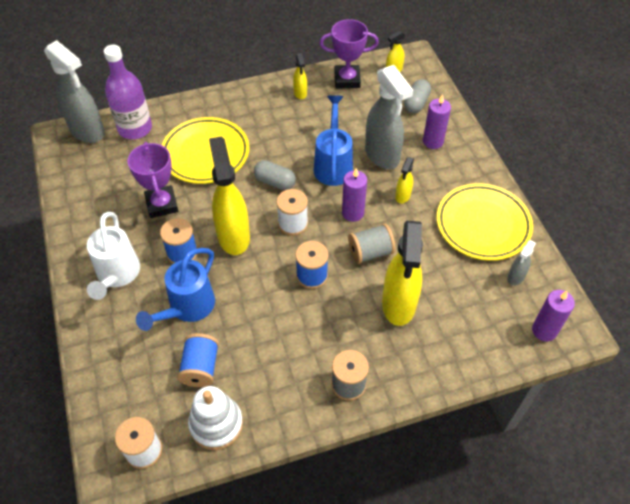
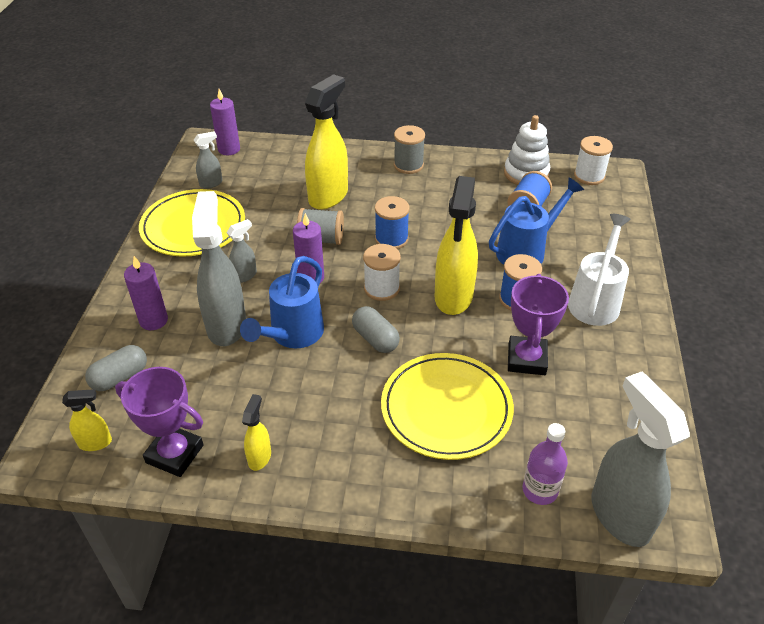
camera: 155 degrees left, 10 degrees down
(135, 128) = (540, 490): purple bottle -> purple bottle, size x0.63
(402, 196) = (245, 276): yellow spray bottle -> grey spray bottle

